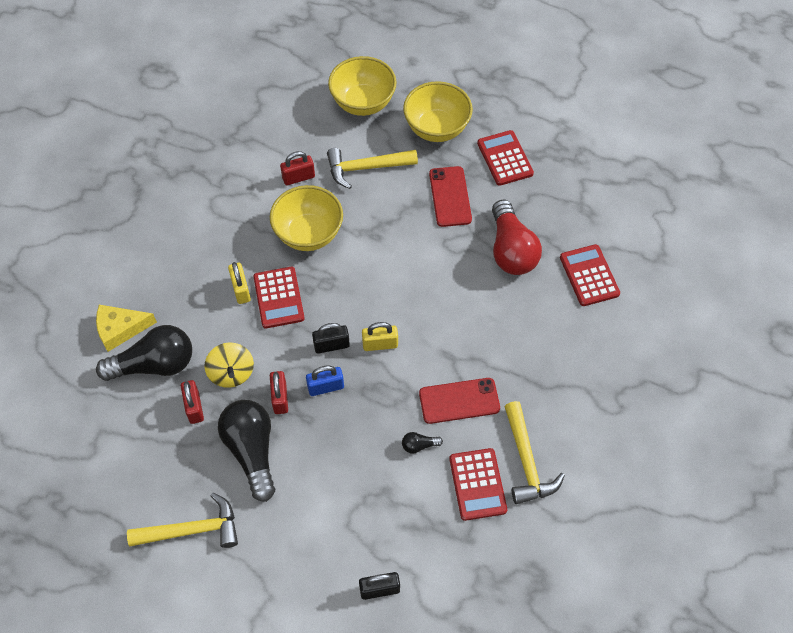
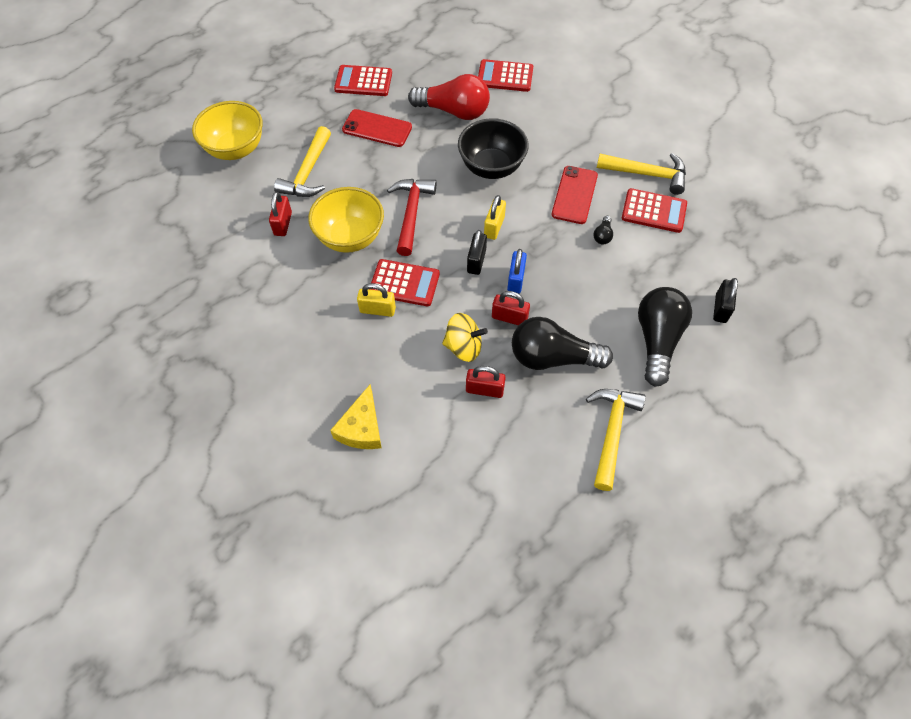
camera: 65 degrees left, 0 degrees up
(154, 365) = (420, 409): black light bulb -> black light bulb (657, 340)
(361, 269) = (411, 213): none -> red hammer
(436, 129) = (302, 111): yellow bowl -> none
(454, 312) = (491, 167): none -> black bowl

